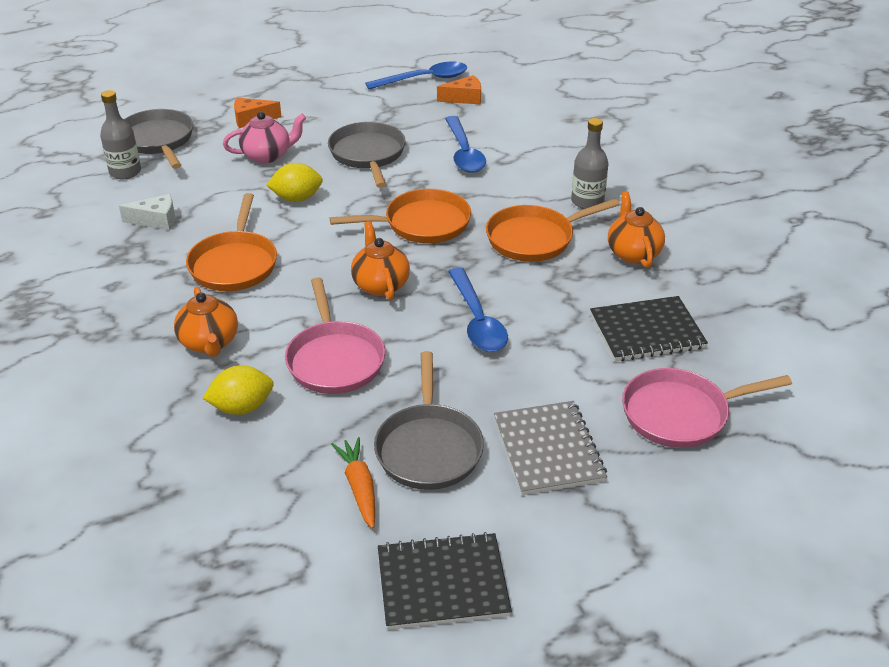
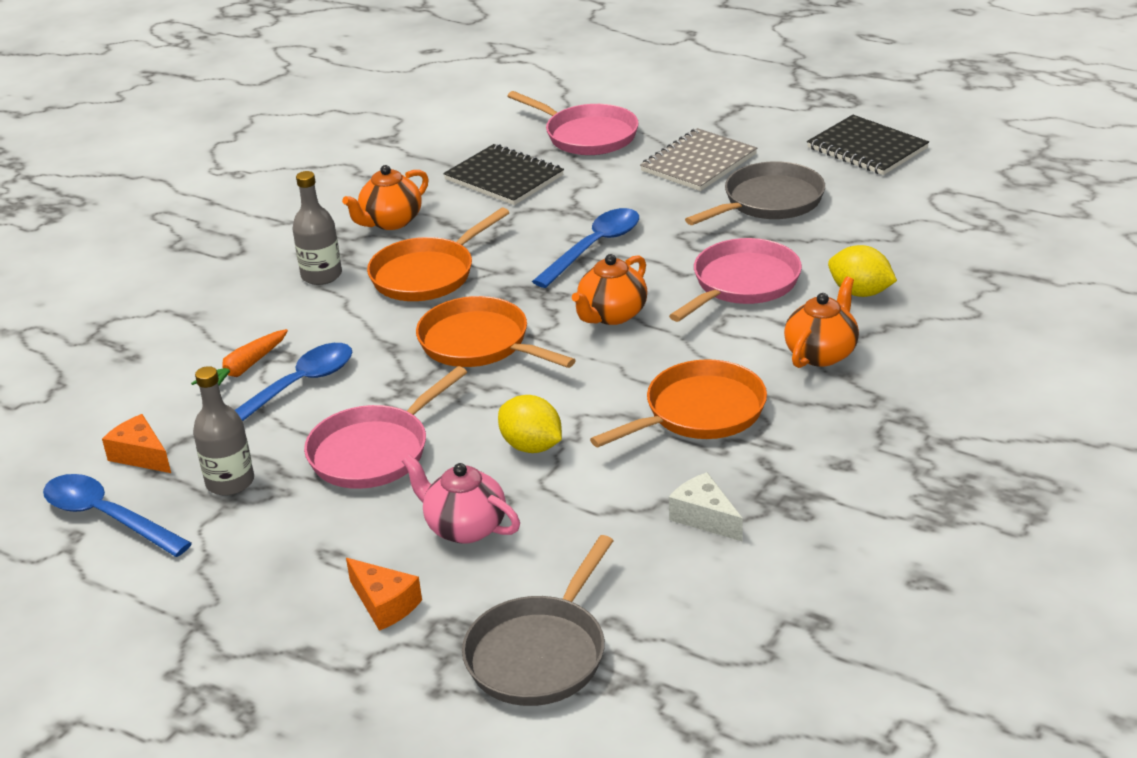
camera: 125 degrees left, 5 degrees down
(125, 172) = (647, 623): grey bottle -> grey bottle (230, 482)
(359, 487) = (846, 208): orange carrot -> orange carrot (243, 369)
(368, 155) = (374, 451): grey pan -> pink pan
(534, 238) = (427, 274): orange pan -> orange pan turned 105 degrees clockwise

